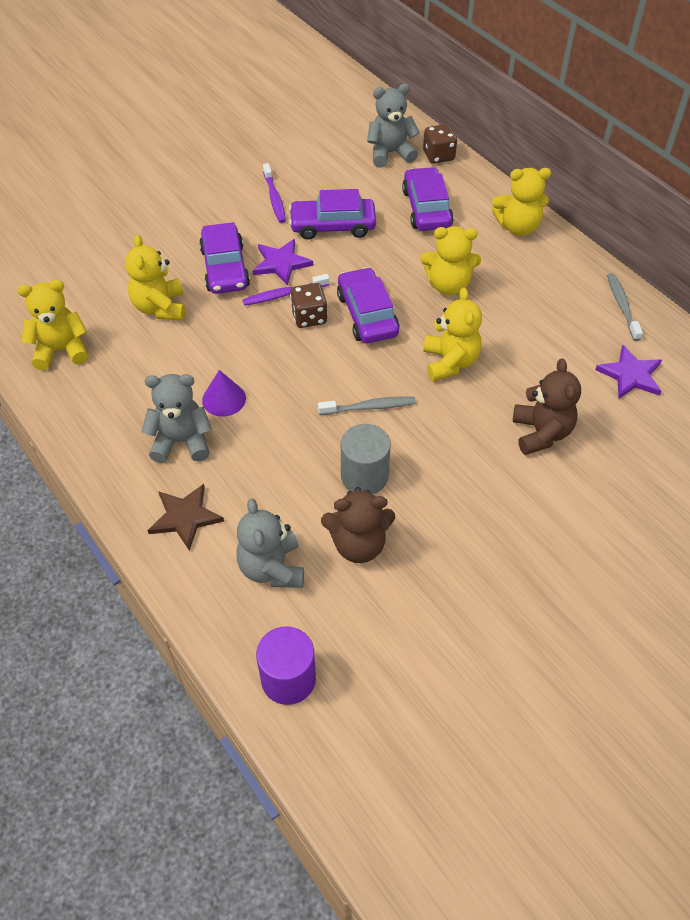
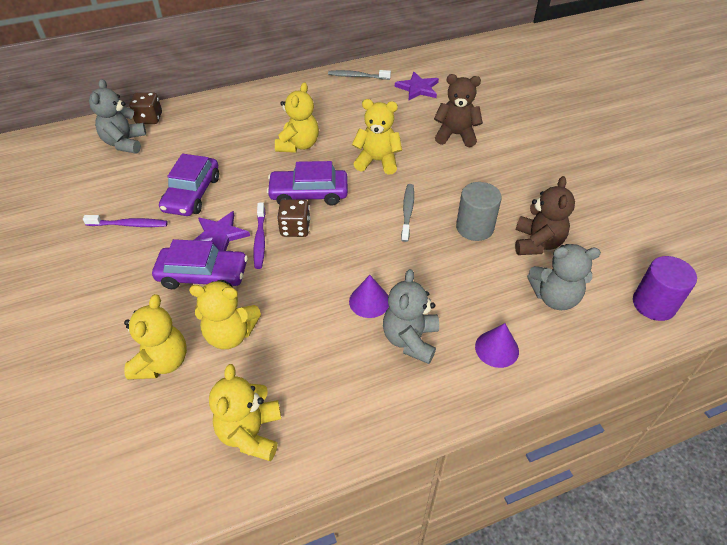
camera: 75 degrees left, 5 degrees down
(185, 517) = (497, 348): brown star -> purple cone
(426, 208) = (207, 138): purple car -> none
(518, 227) = (257, 99): yellow teddy bear -> yellow teddy bear (162, 362)

